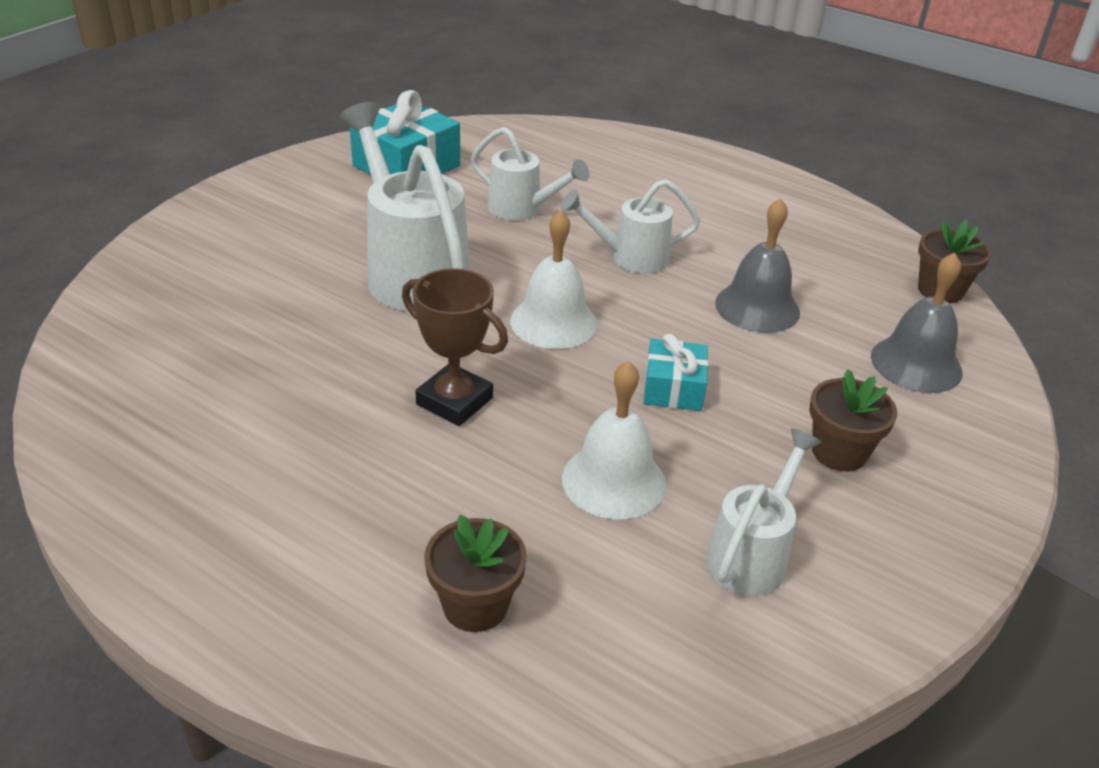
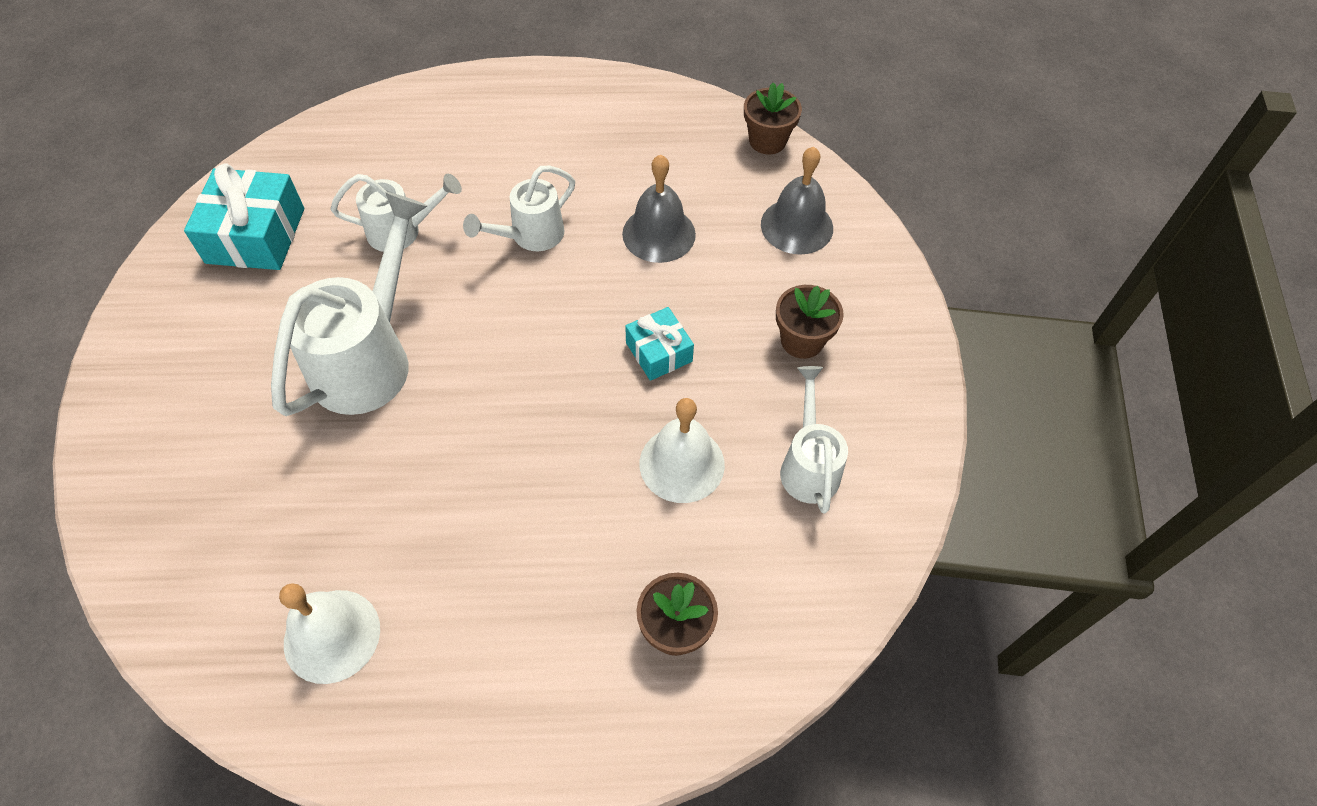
camera: 35 degrees left, 20 degrees up
(411, 272) = (369, 357): white watering can -> white watering can turned 90 degrees clockwise
(454, 401) = (516, 467): brown trophy -> none
(553, 322) = (525, 341): white bell -> white bell (332, 635)

